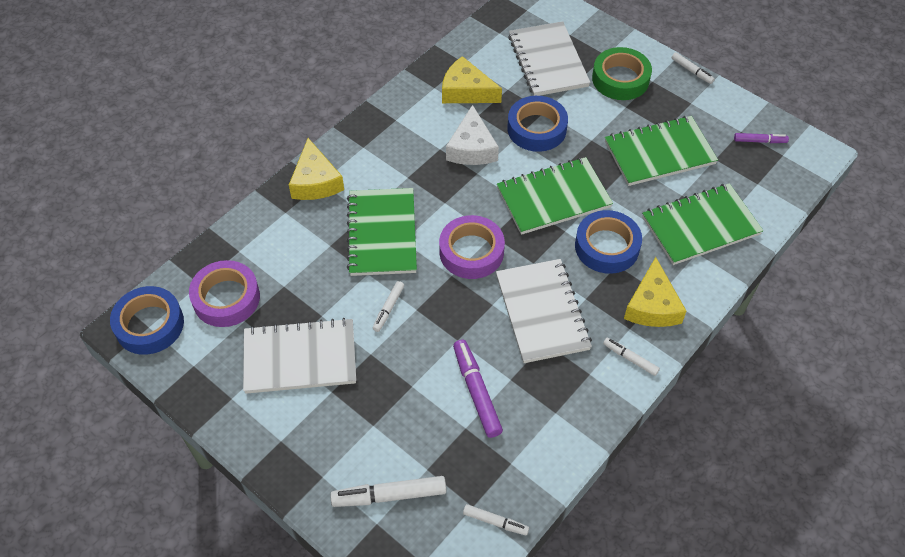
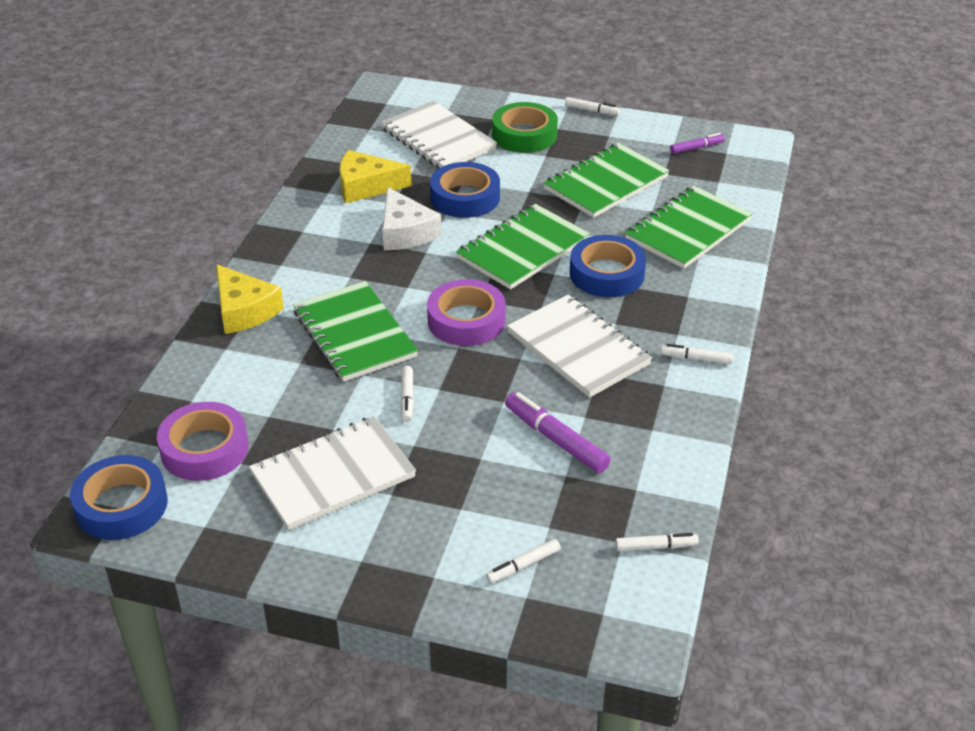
camera: 25 degrees left, 15 degrees down
(389, 495) = (523, 566): white marker -> white marker, size x0.58
(652, 305) = (687, 308): yellow cheese -> none

